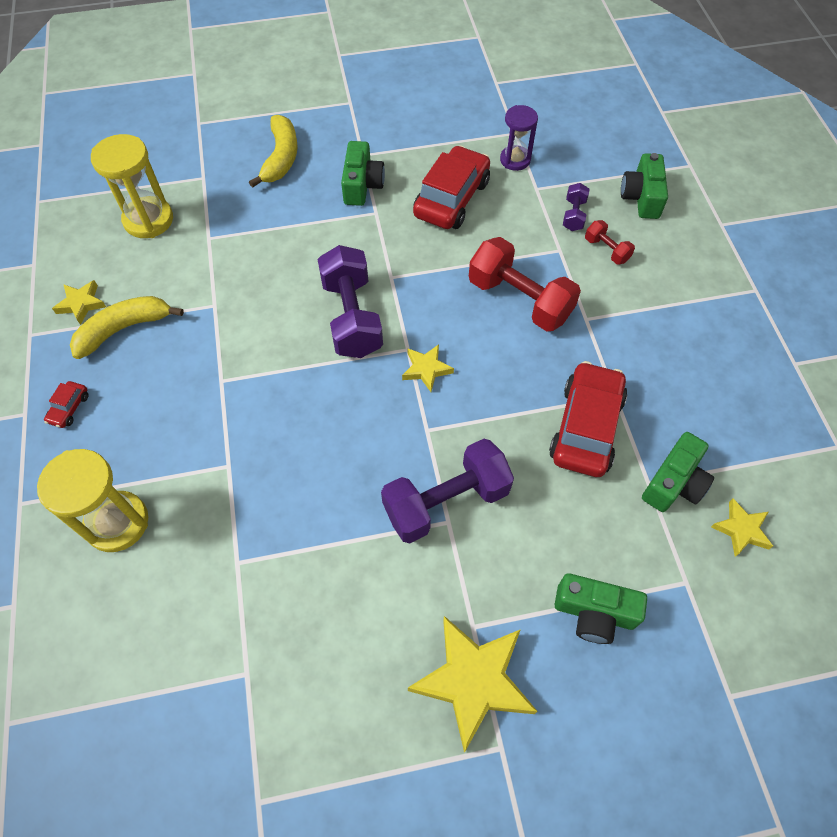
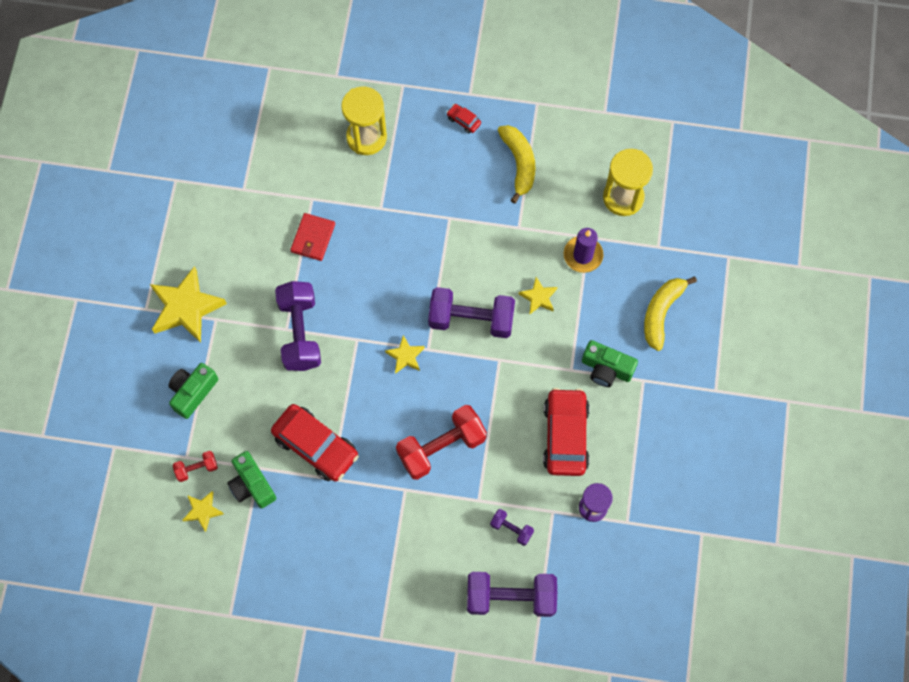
camera: 110 degrees right, 10 degrees up
(81, 304) = (553, 139): yellow star -> yellow star (538, 297)
(233, 237) = (583, 255): none -> purple candle
(281, 158) = (661, 313): yellow banana -> yellow banana turned 90 degrees clockwise
(299, 537) = (313, 238): none -> red wallet
(451, 199) = (565, 436): red car -> red car turned 135 degrees counterclockwise
(606, 250) = (464, 538): red dumbbell -> red dumbbell (197, 468)
(641, 197) = (510, 597): green camera -> purple dumbbell

